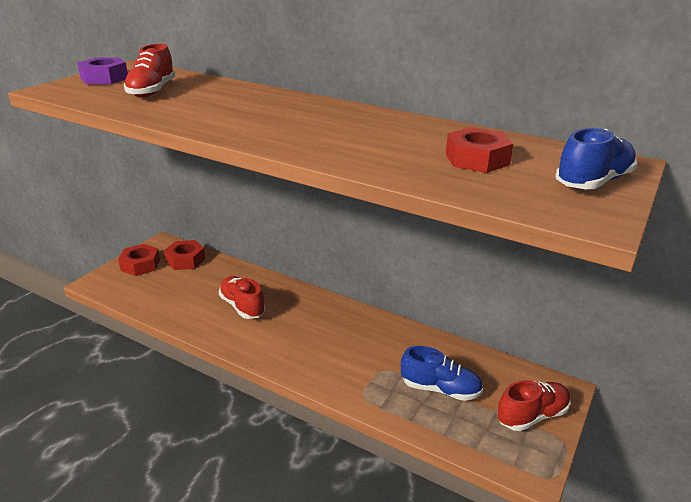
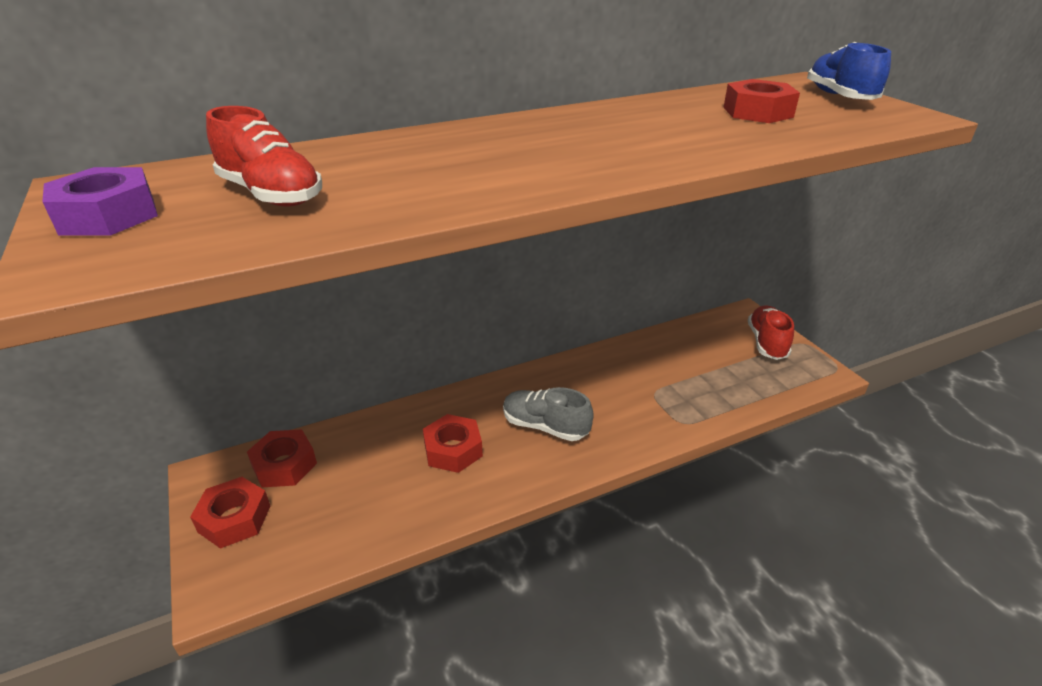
camera: 55 degrees left, 5 degrees up
(242, 306) = (453, 450): red shoe -> red nut
(296, 333) = (545, 426): none -> grey shoe
(440, 389) = (705, 372): blue shoe -> none

